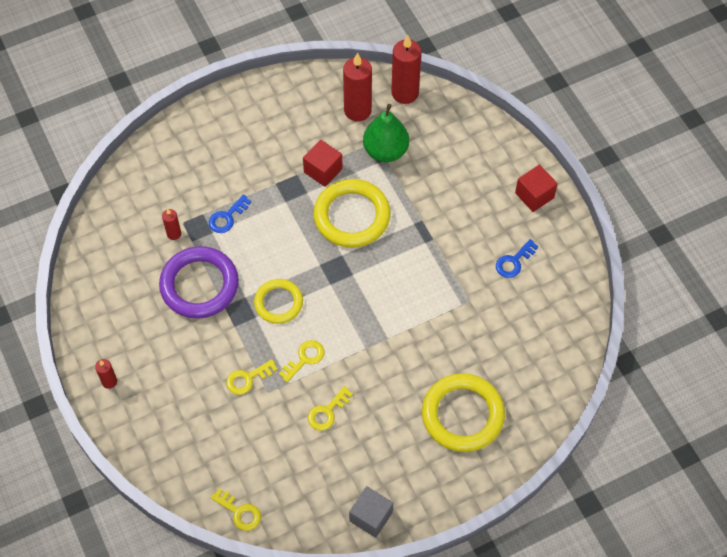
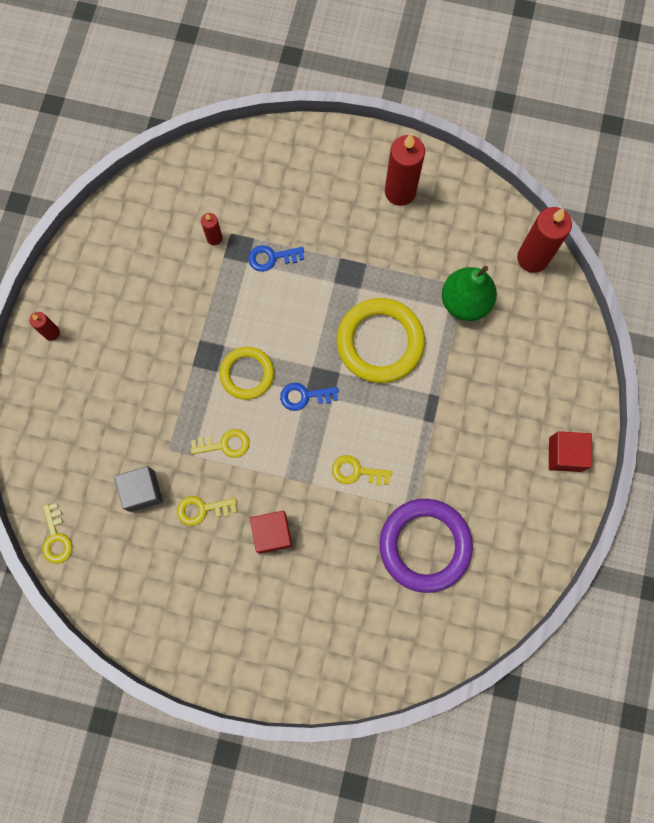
camera: 40 degrees right, 15 degrees up
(199, 285) = (195, 303): purple ring -> purple ring (425, 545)
(247, 379) = (163, 423): yellow key -> yellow key (356, 471)
(323, 170) = (392, 278): red cube -> red cube (272, 533)
(357, 110) = (474, 242): red candle -> red candle (400, 192)
(371, 516) = (157, 635): grey cube -> grey cube (142, 491)
(462, 415) = (314, 611): yellow ring -> none
(514, 262) = (488, 504): blue key -> blue key (304, 396)

